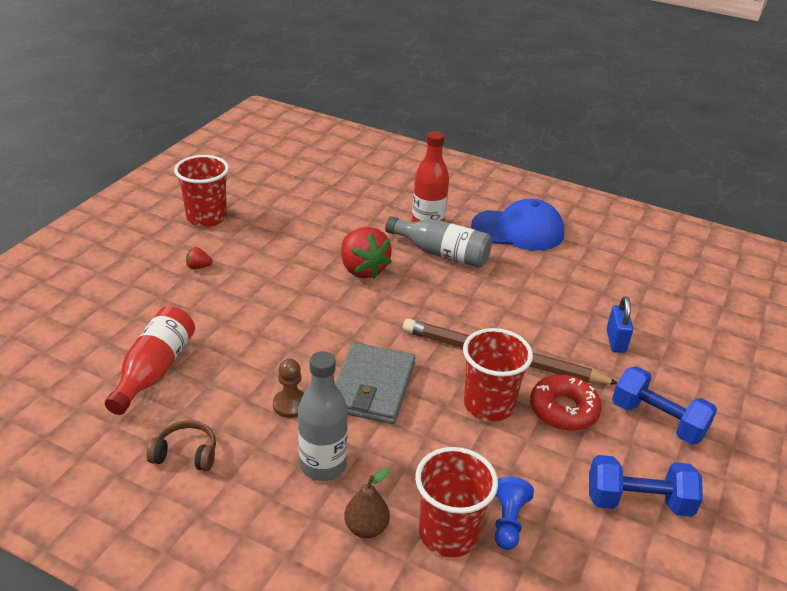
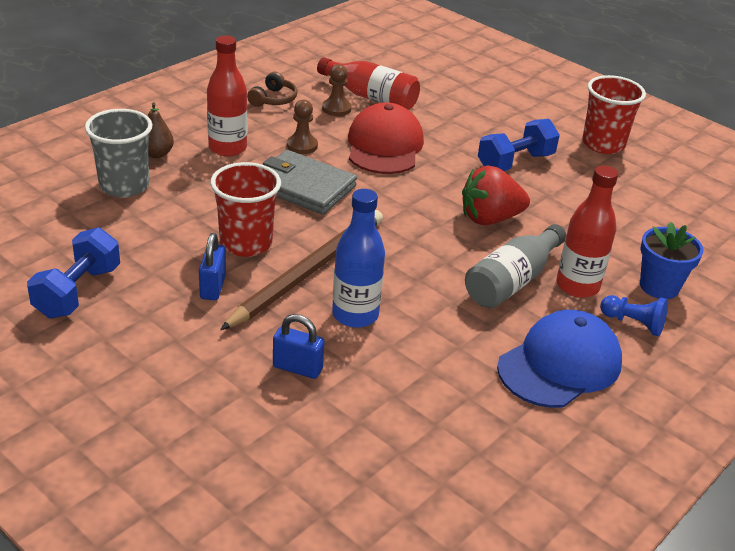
camera: 105 degrees right, 0 degrees up
(193, 393) = (336, 109): none -> brown pawn
(198, 267) = (513, 130): red strawberry -> none
(265, 344) = (384, 146): none -> red cap
(323, 465) = (227, 148): grey bottle -> red bottle
(405, 194) = (659, 286): none -> blue flower pot
(448, 534) = (124, 186): red cup -> grey cup
(508, 521) = (113, 215): blue pawn -> blue pawn (633, 323)
(518, 230) = (560, 364): blue cap -> blue cap turned 150 degrees counterclockwise
(537, 323) = (355, 315): none -> blue bottle
(563, 410) = (213, 287): red donut -> blue padlock
(657, 420) = (160, 348): blue dumbbell -> blue dumbbell (515, 162)

